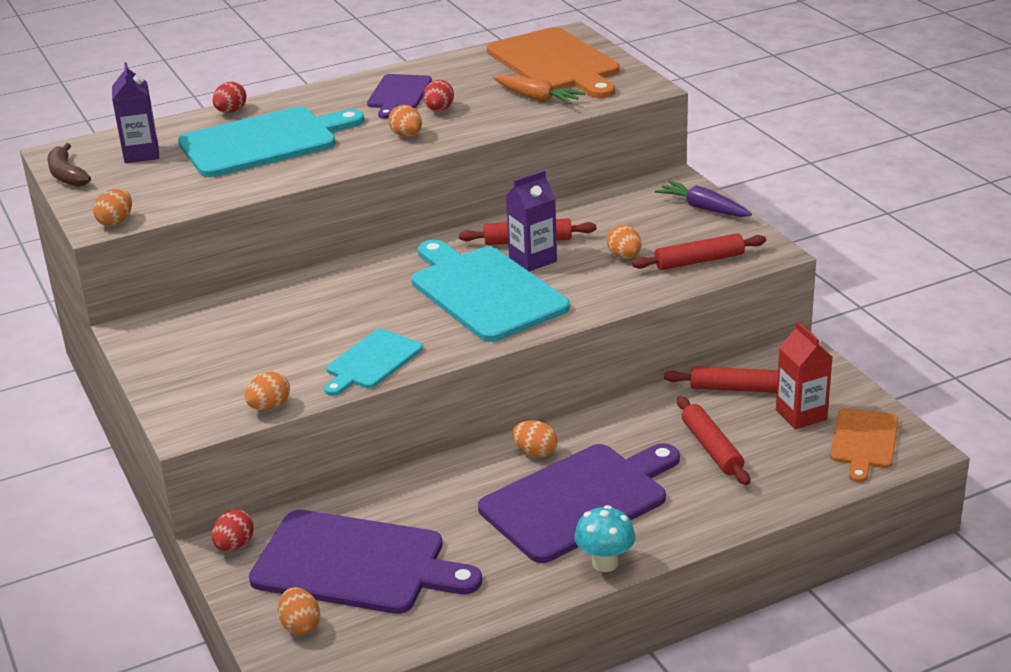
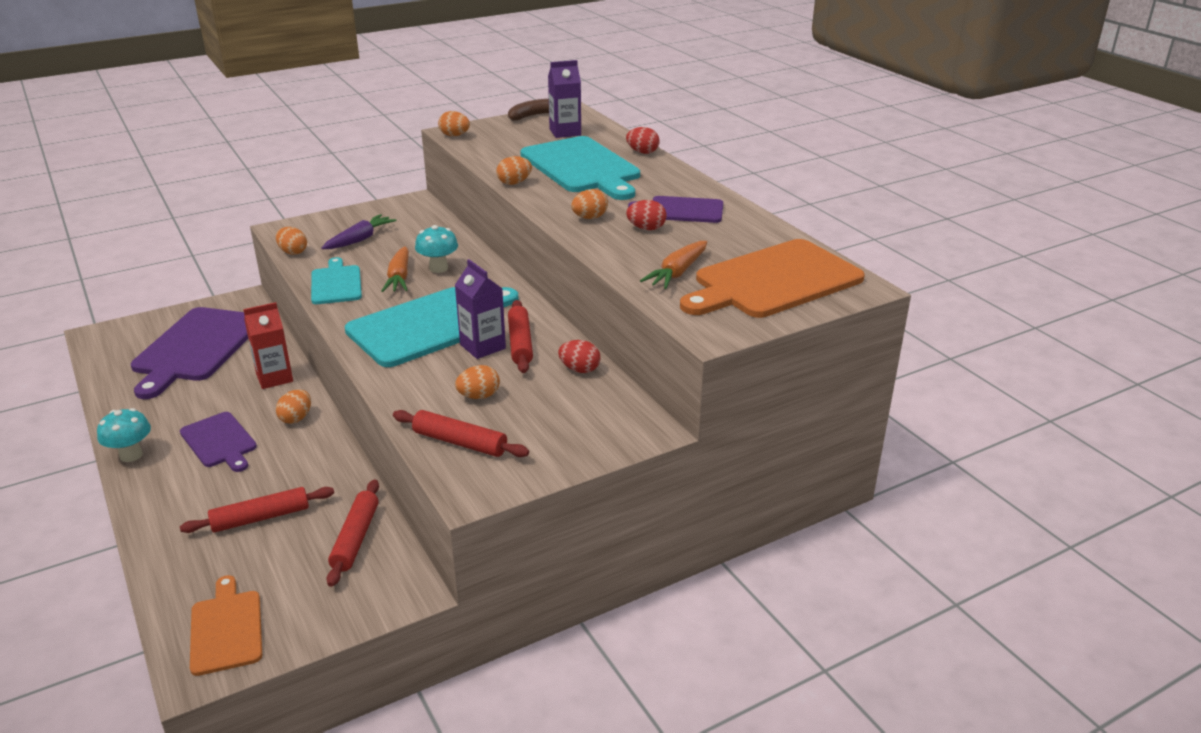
camera: 85 degrees right, 0 degrees up
(234, 545) = (242, 303): red egg -> red egg (579, 369)
(300, 626) = (144, 333): orange egg -> orange egg (514, 183)
(347, 297) = (438, 268): none -> turquoise mushroom
(365, 320) = (399, 277): none -> orange carrot
(371, 361) = (336, 283): turquoise cutting board -> turquoise cutting board turned 45 degrees clockwise
(579, 500) = (219, 442): purple cutting board -> purple cutting board, size x0.56
(699, 261) = (460, 442): red rolling pin -> red rolling pin turned 45 degrees counterclockwise
(703, 208) = (580, 449): purple carrot -> purple carrot (359, 240)
(801, 415) = (292, 583): red carton -> red carton (274, 378)
(863, 441) = (226, 628): orange cutting board -> orange cutting board turned 60 degrees clockwise

